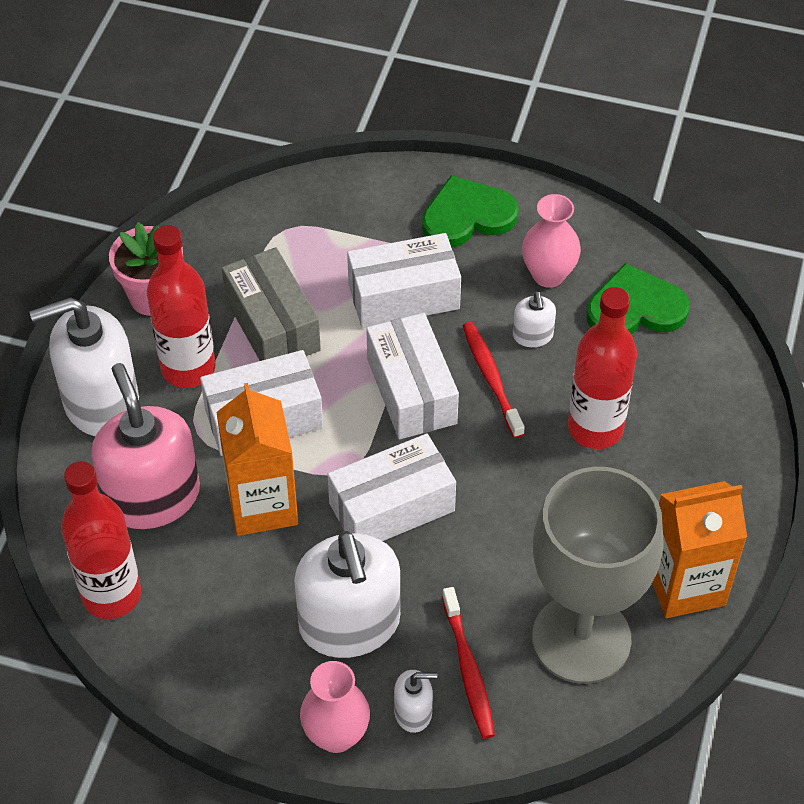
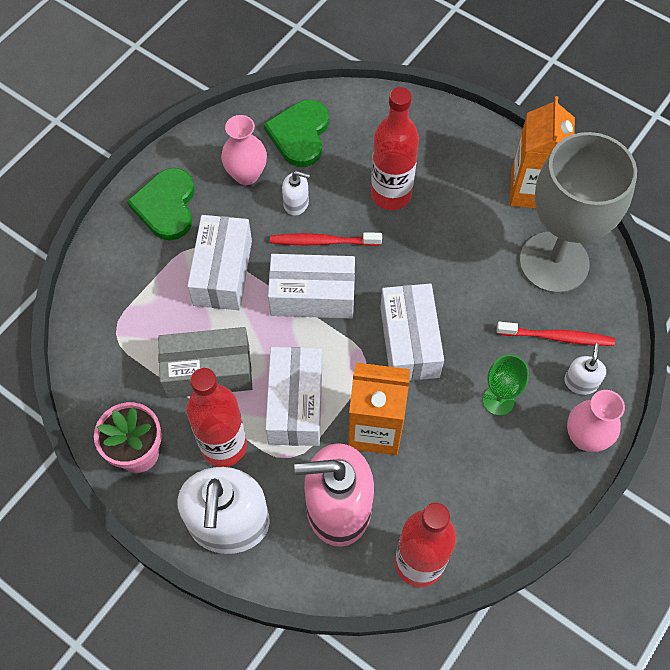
camera: 70 degrees left, 10 degrees up
(349, 624) = (498, 400): white soap dispenser -> green goblet

